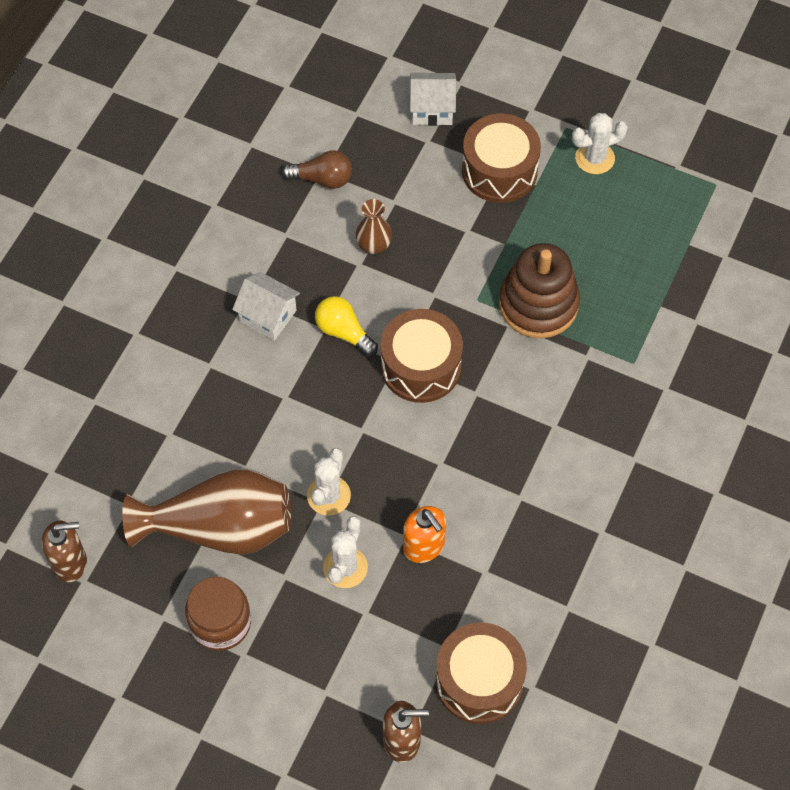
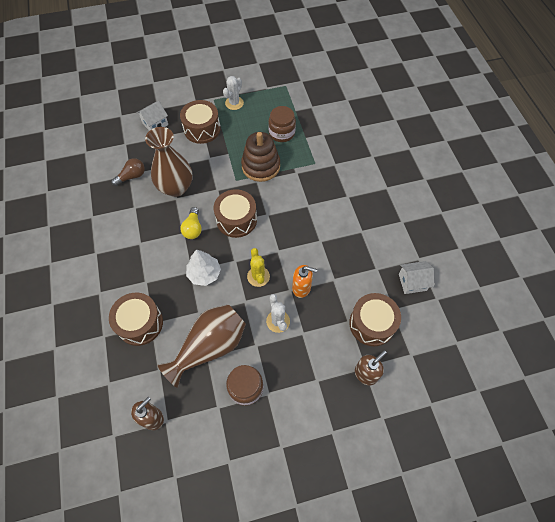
camera: 40 degrees left, 0 degrees up
(154, 421) = (140, 323): none -> brown drum
(268, 316) = (154, 244): white house -> white house (412, 282)
(301, 415) = (204, 273): none -> white tree
(329, 495) = (245, 297): white cactus -> none
(344, 332) = (193, 228): yellow light bulb -> yellow light bulb turned 90 degrees counterclockwise
(373, 245) = (176, 187): brown vase -> brown vase, size x2.14
(375, 480) = (258, 276): none -> yellow cactus
(627, 269) = (282, 133): none -> brown jar

